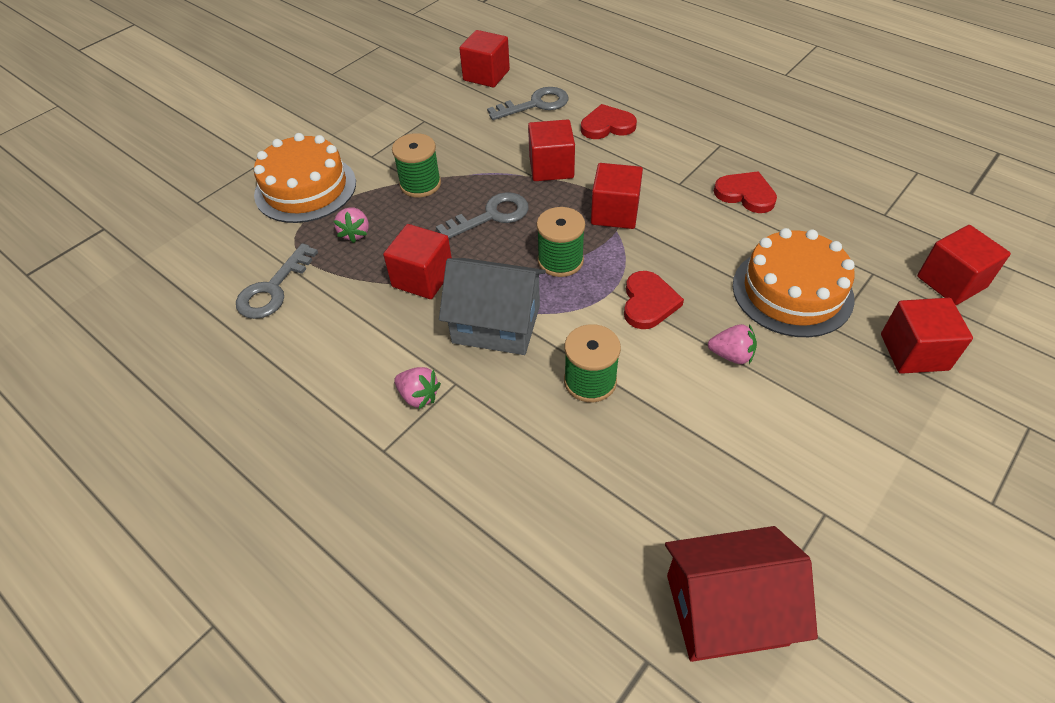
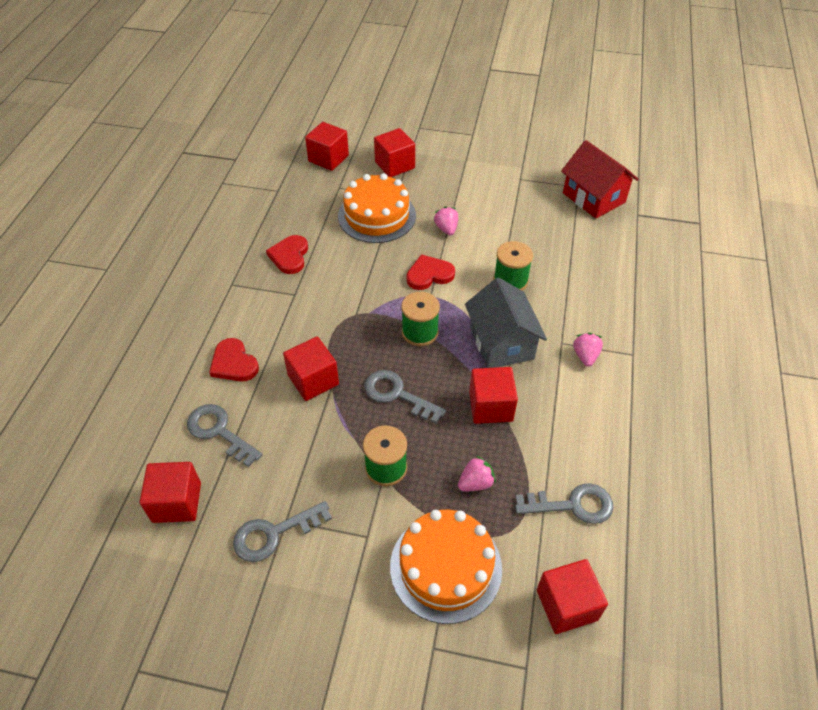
camera: 120 degrees left, 0 degrees up
(418, 112) = (274, 534): none -> grey key
(615, 213) = (349, 320): red cube -> red cube (566, 605)

